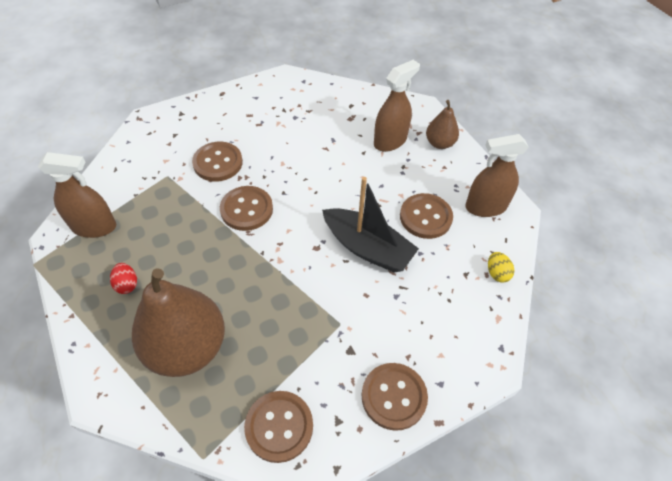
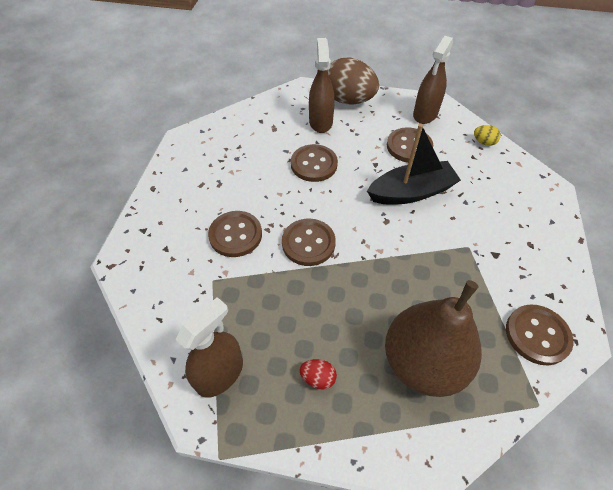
camera: 50 degrees left, 0 degrees up
(394, 397) = (549, 252): brown button -> brown button (314, 164)
(439, 143) = (348, 100): brown pear -> brown egg

